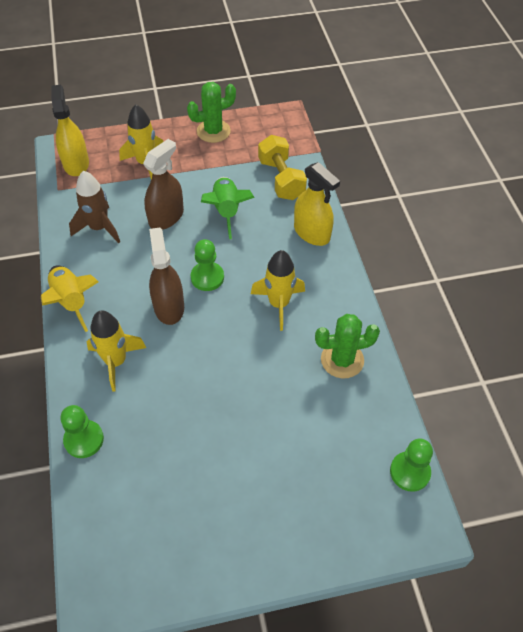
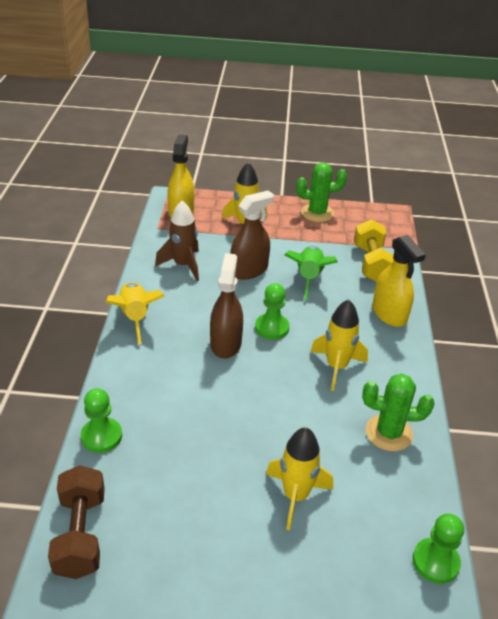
camera: 15 degrees right, 15 degrees down
(100, 542) = (81, 534): none -> brown dumbbell
(116, 362) = (158, 377): yellow rocket -> yellow rocket (295, 496)

